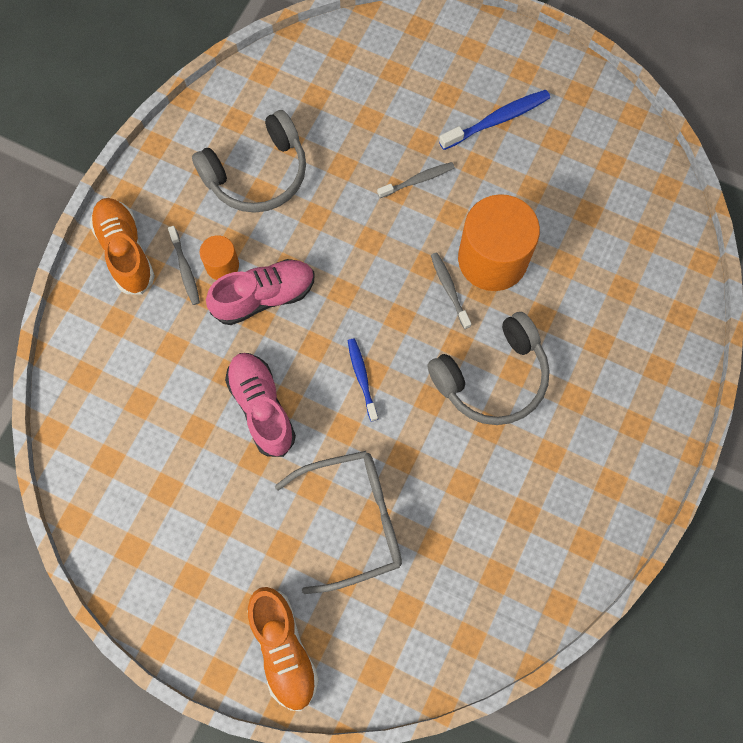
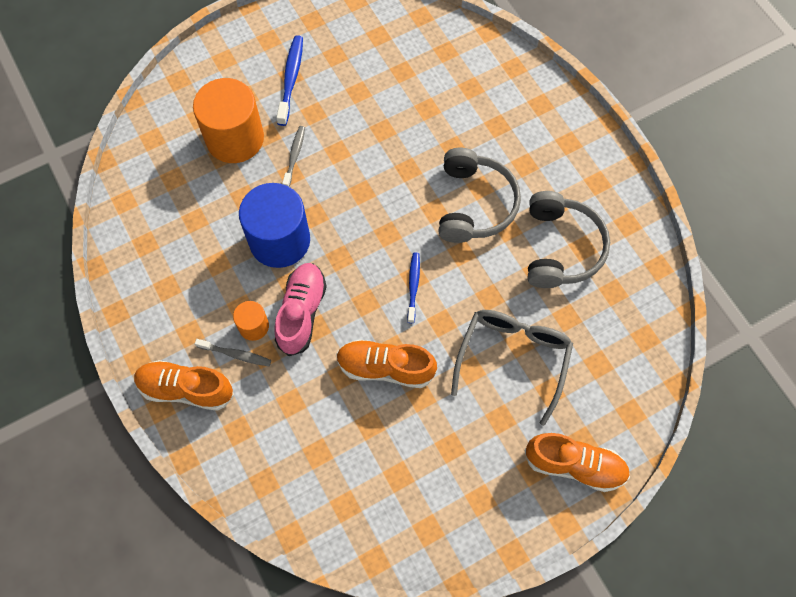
camera: 55 degrees left, 5 degrees down
(257, 174) = (201, 256): grey headphones -> grey headphones (561, 248)
(262, 407) = (385, 368): pink shoe -> orange shoe
(322, 228) = (279, 240): none -> blue cylinder
(362, 378) = (413, 286): blue toothbrush -> blue toothbrush turned 75 degrees clockwise
(449, 289) = (391, 189): grey toothbrush -> none
(492, 259) = (390, 149): orange cylinder -> orange cylinder (235, 138)

